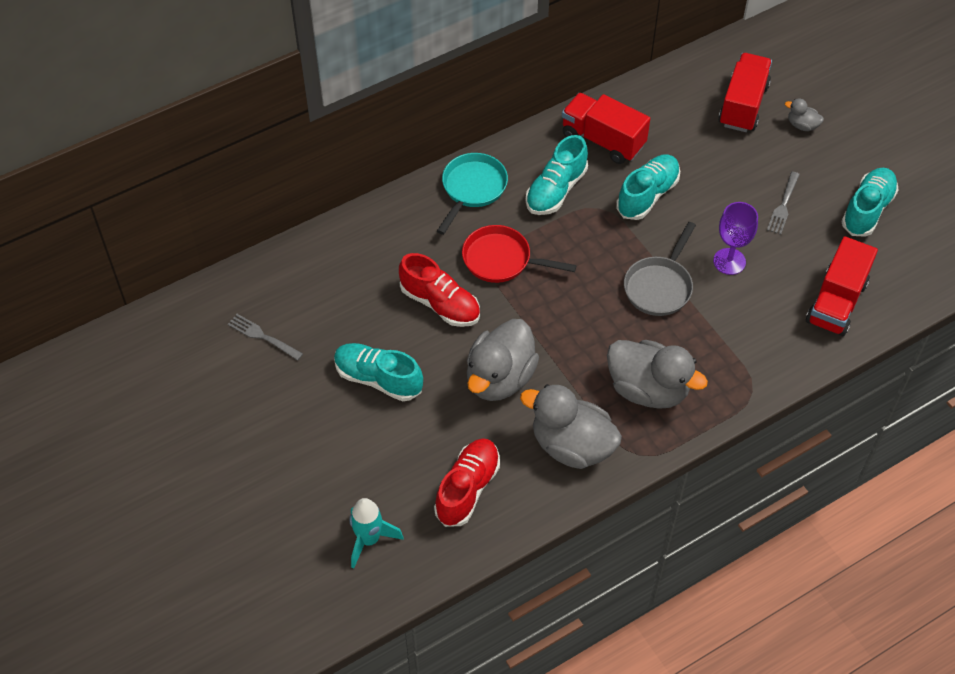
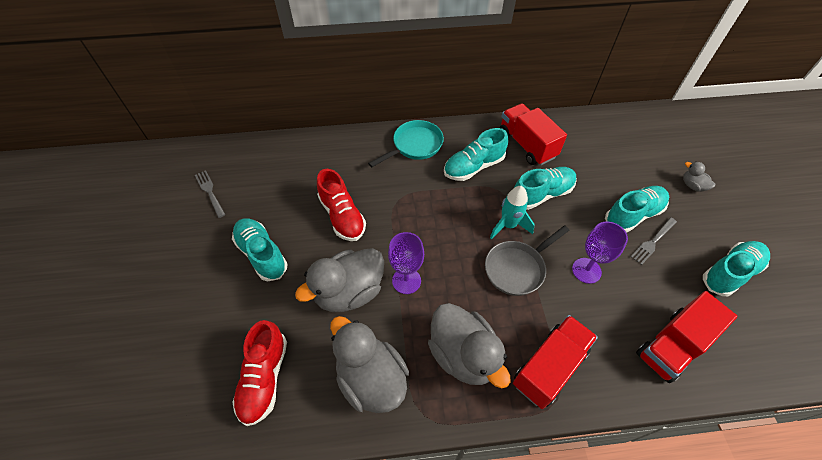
camera: 25 degrees right, 0 degrees up
(369, 539) = (160, 387): turquoise rocket -> turquoise rocket (508, 225)
(467, 488) = (264, 378): red shoe -> red shoe turned 135 degrees clockwise
(501, 260) = (405, 201): red pan -> none
(552, 343) = (406, 281): none -> purple goblet
(743, 105) = (648, 156): red truck -> red truck (549, 367)
(753, 183) = (633, 215): none -> turquoise shoe

